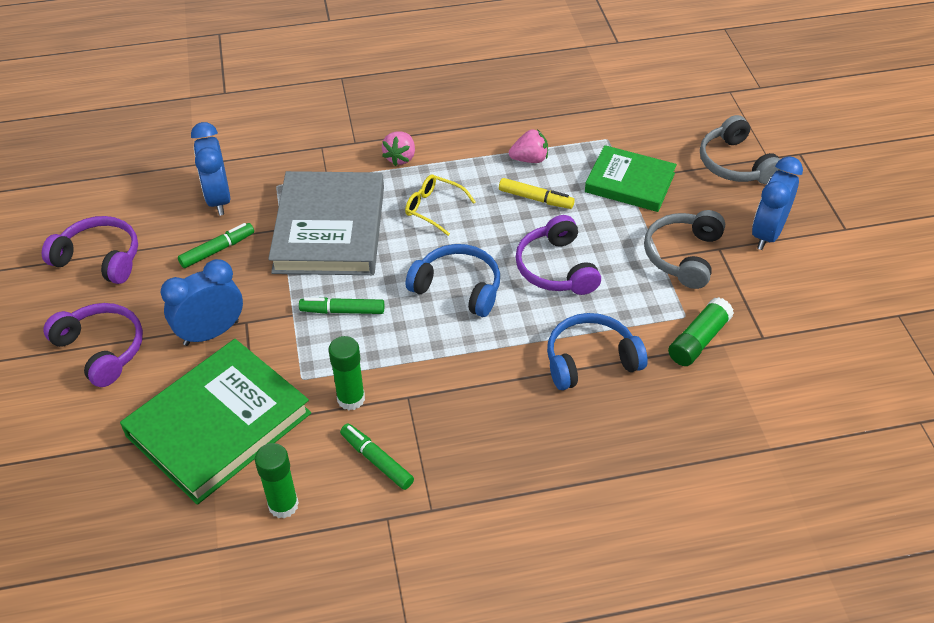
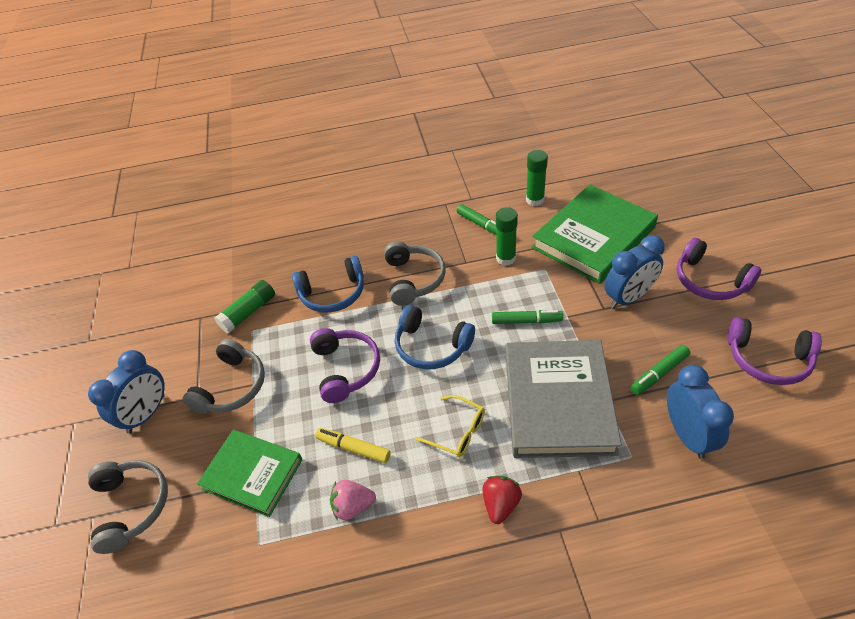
camera: 175 degrees left, 0 degrees up
(400, 158) = (500, 504): pink strawberry -> red strawberry
(481, 374) = (414, 279): none -> grey headphones

